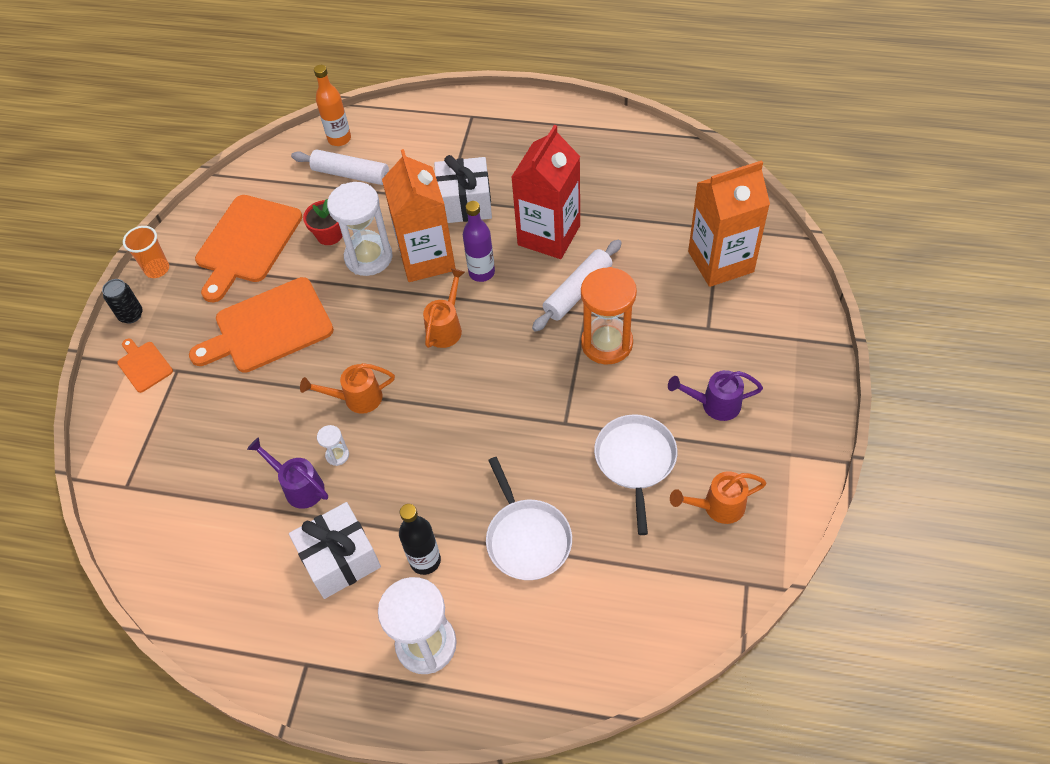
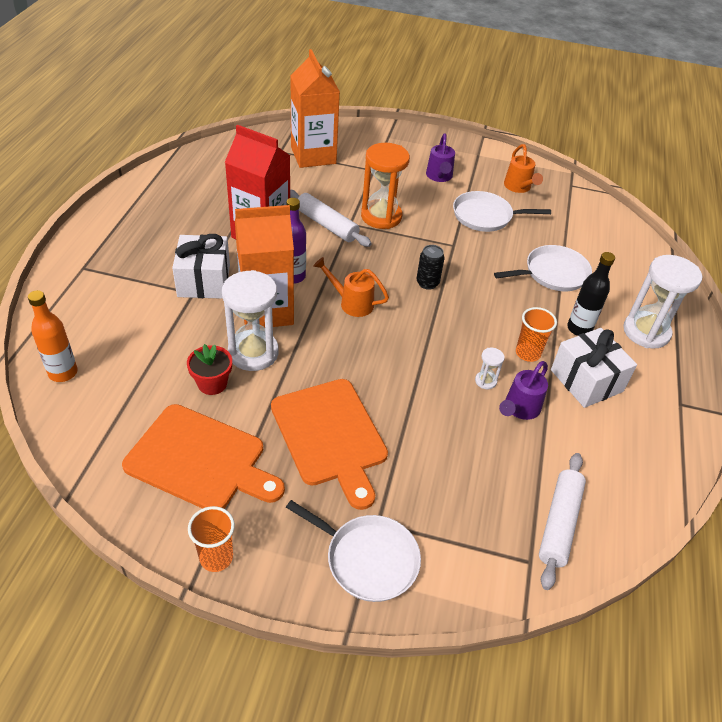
camera: 95 degrees left, 10 degrees down
(131, 315) = (287, 582): black can -> black can (427, 283)
(144, 365) = (368, 559): orange cutting board -> white pan
(351, 174) = (126, 364): white rolling pin -> white rolling pin (559, 523)
(357, 398) = (425, 366): orange watering can -> none
(380, 499) = (527, 353): none -> orange cup

